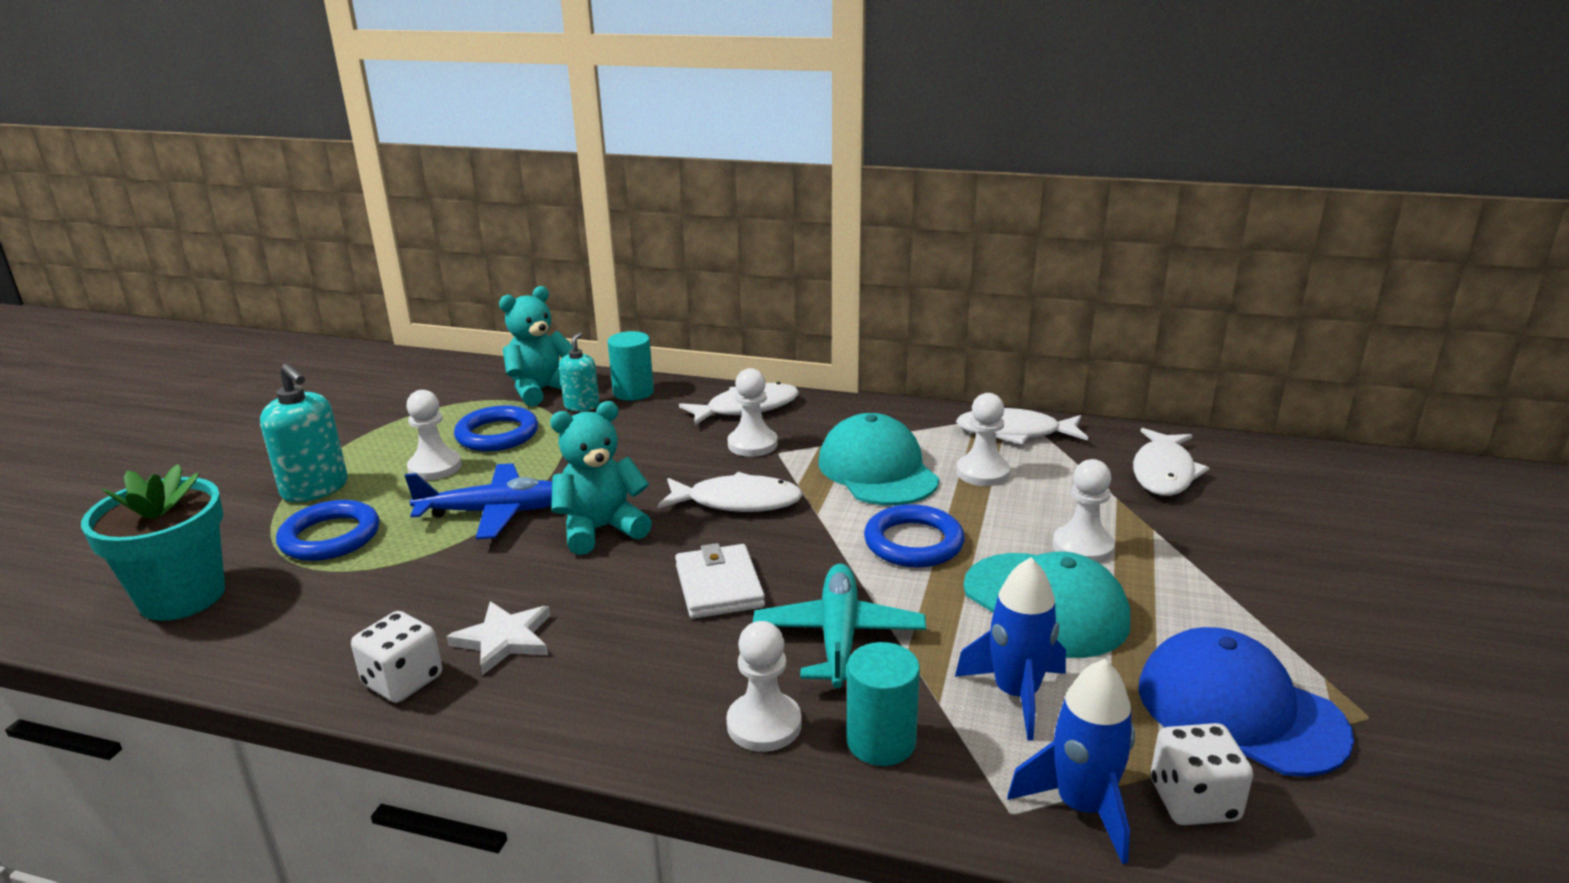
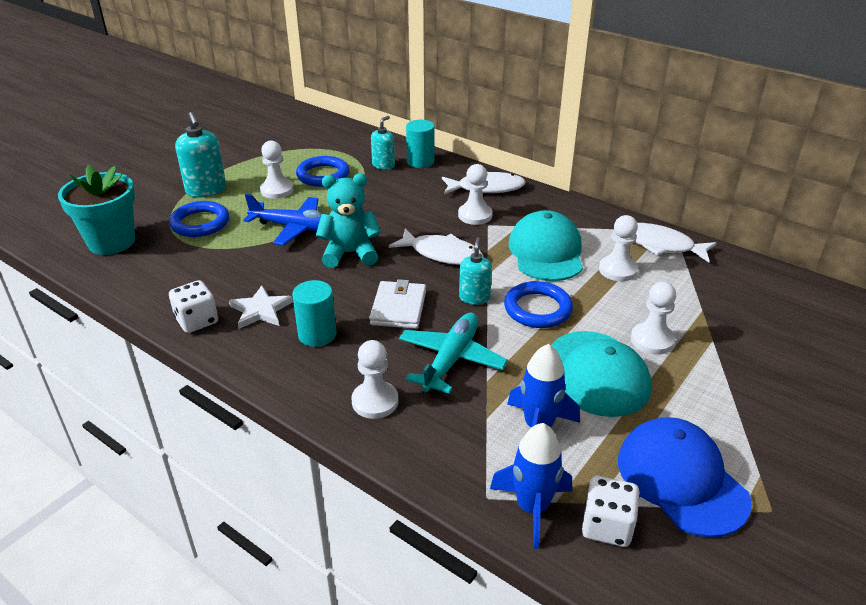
camera: 20 degrees right, 10 degrees up
(541, 391) = (364, 149): turquoise teddy bear -> none
(819, 548) = (474, 297): none -> turquoise soap dispenser
(881, 741) = (436, 431): turquoise cylinder -> turquoise cylinder (317, 334)
(1164, 472) = (752, 300): white fish -> none

